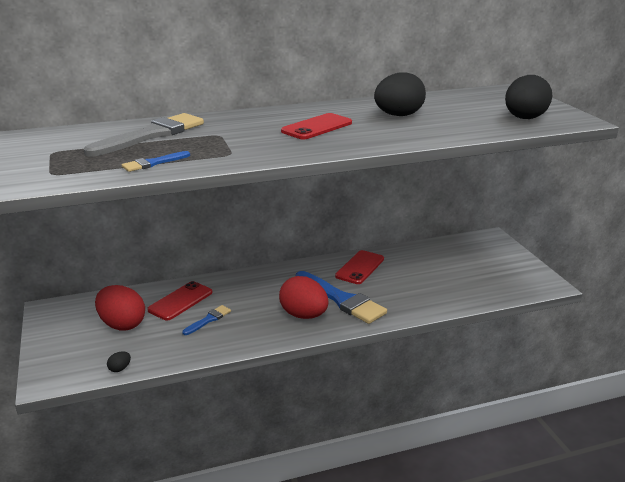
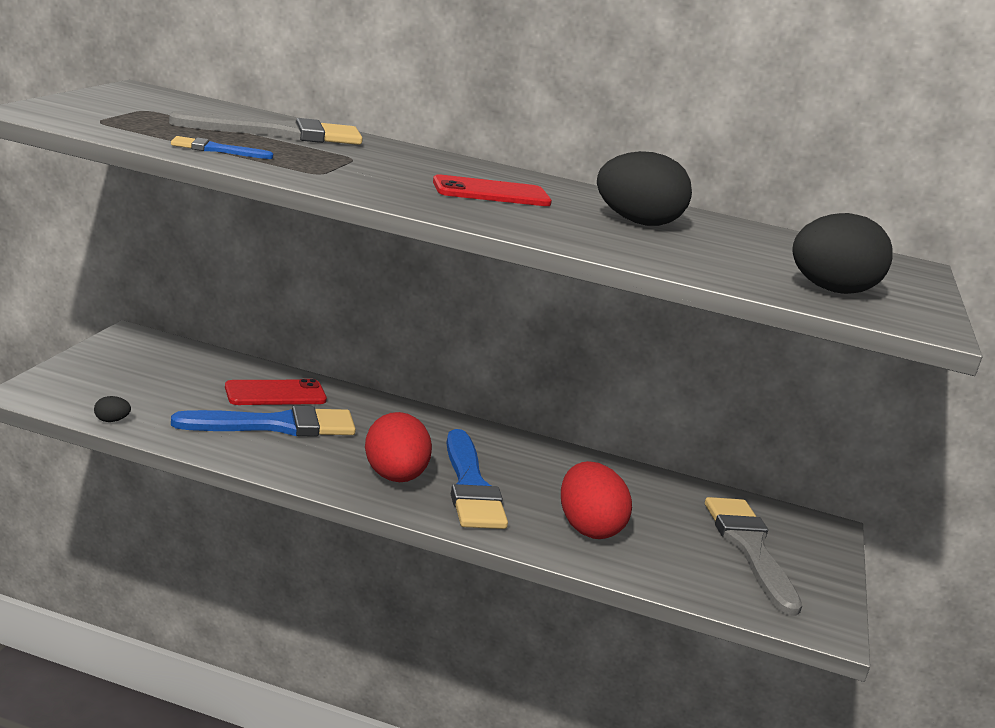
camera: 30 degrees right, 5 degrees down
(122, 324) = (179, 384): red egg -> red egg (588, 528)
(208, 320) = (276, 425): blue brush -> blue brush, size x2.07
(360, 267) = (555, 467): red phone -> none
(481, 264) = (750, 548): none -> grey brush

